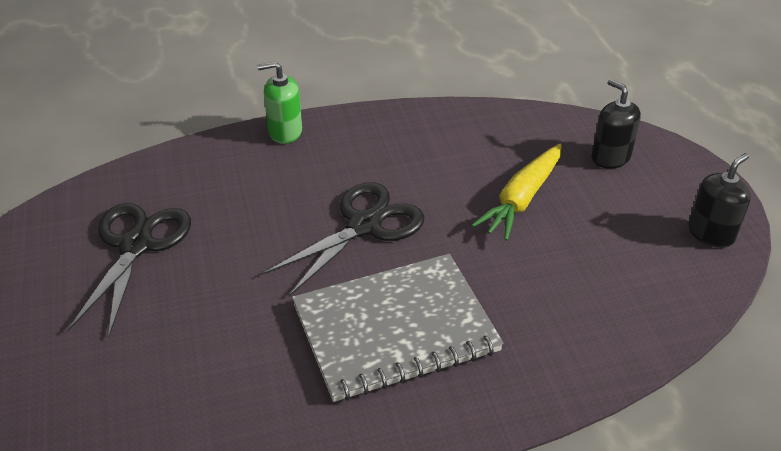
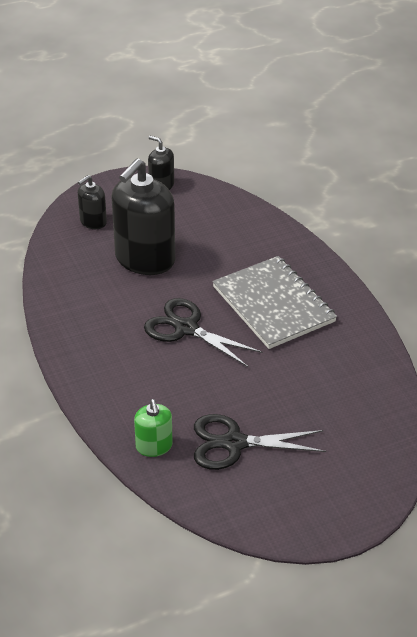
camera: 100 degrees left, 0 degrees up
(285, 132) = (84, 387): green soap dispenser -> green soap dispenser (154, 446)
(522, 199) = (144, 259): yellow carrot -> black soap dispenser

